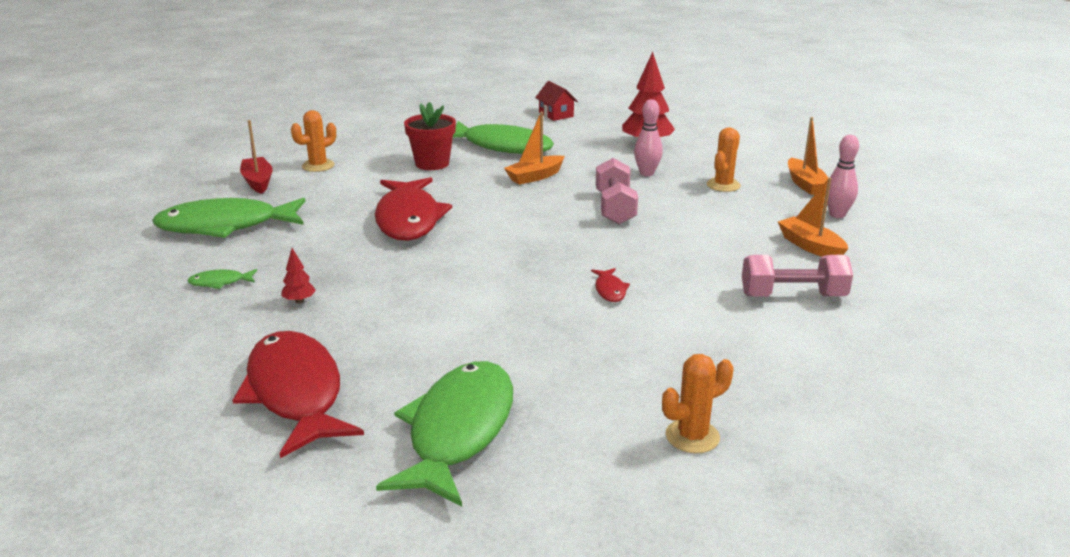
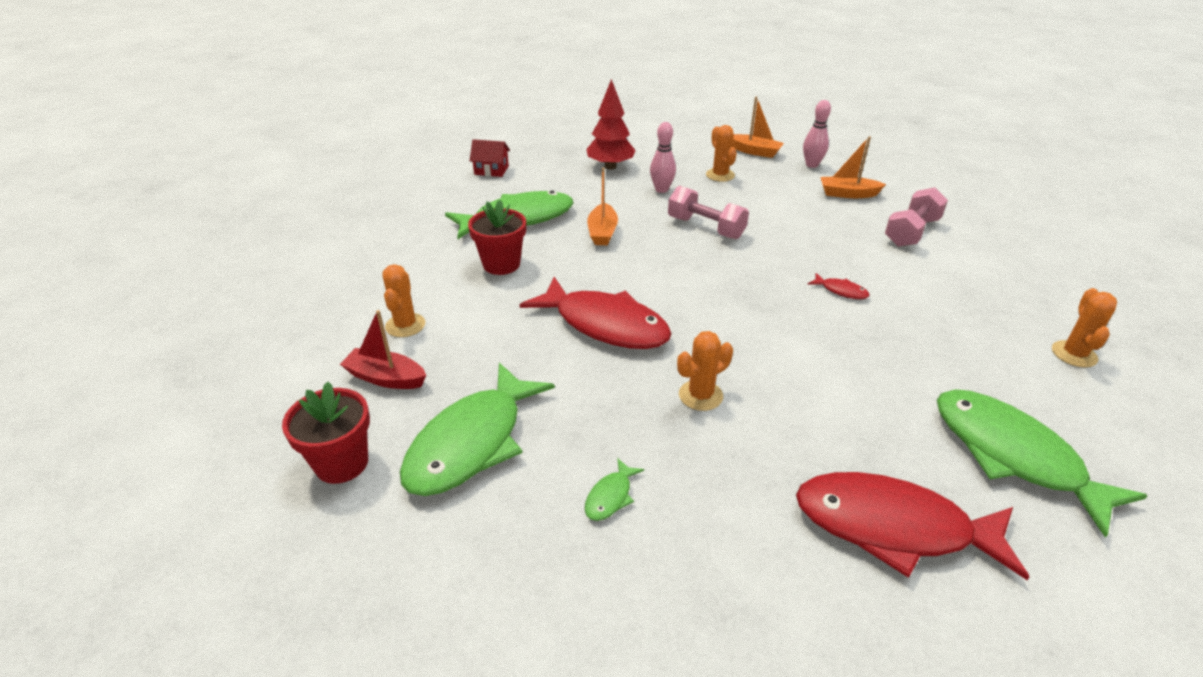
camera: 50 degrees left, 10 degrees up
(169, 201) = (342, 463): none -> red flower pot
(299, 301) = (708, 456): red tree -> none
(367, 277) = (700, 395): none -> orange cactus

